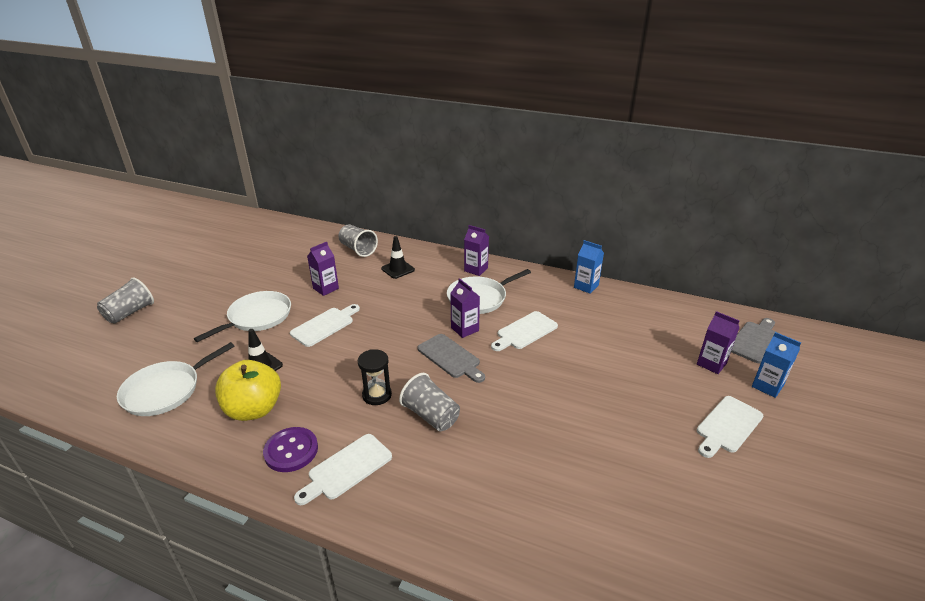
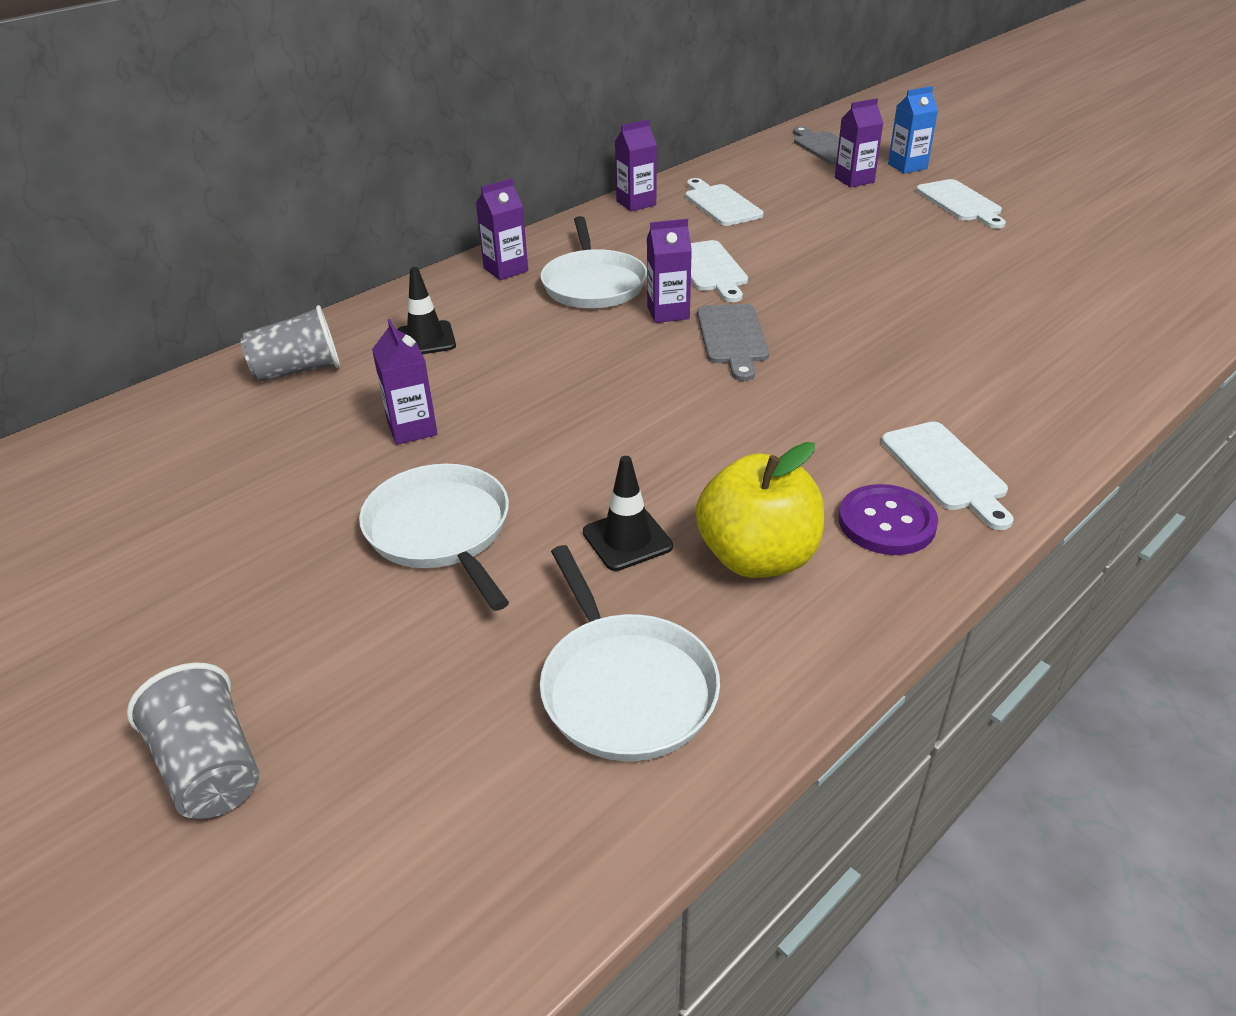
camera: 65 degrees left, 5 degrees up
(325, 325) = (546, 446): white cutting board -> white cutting board (720, 204)
(377, 395) = (787, 418): black hourglass -> none
(431, 415) = (859, 379): grey cup -> none
(450, 357) = (732, 338): grey cutting board -> grey cutting board turned 105 degrees clockwise
(586, 286) = (636, 203): blue carton -> purple carton

